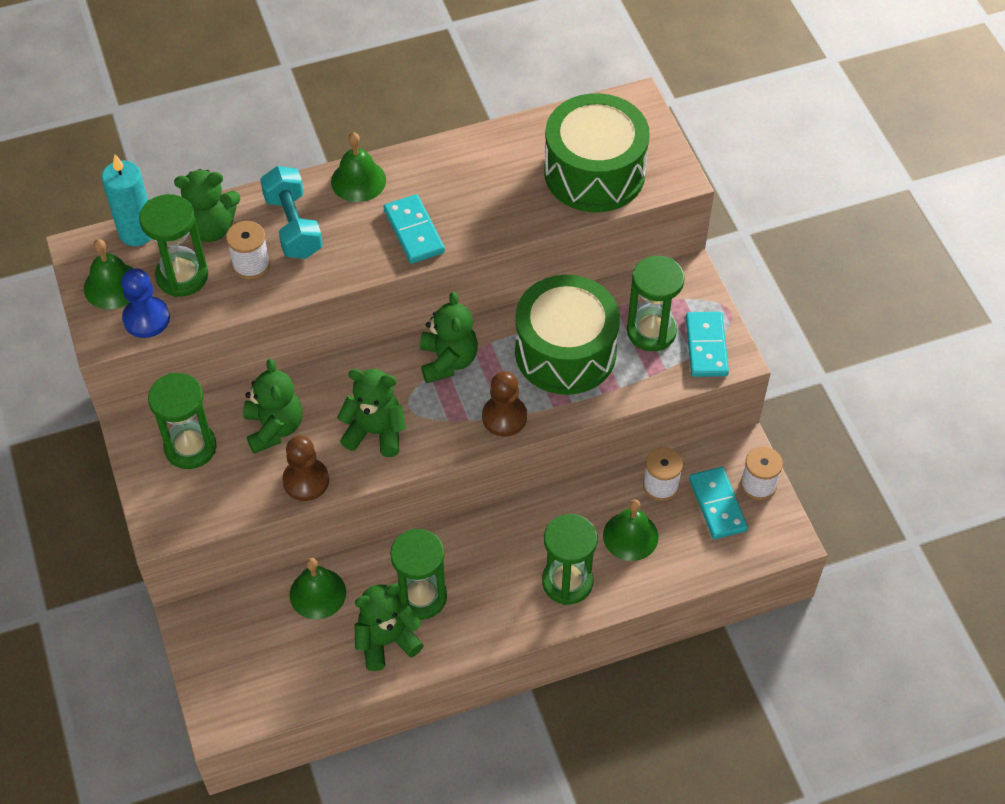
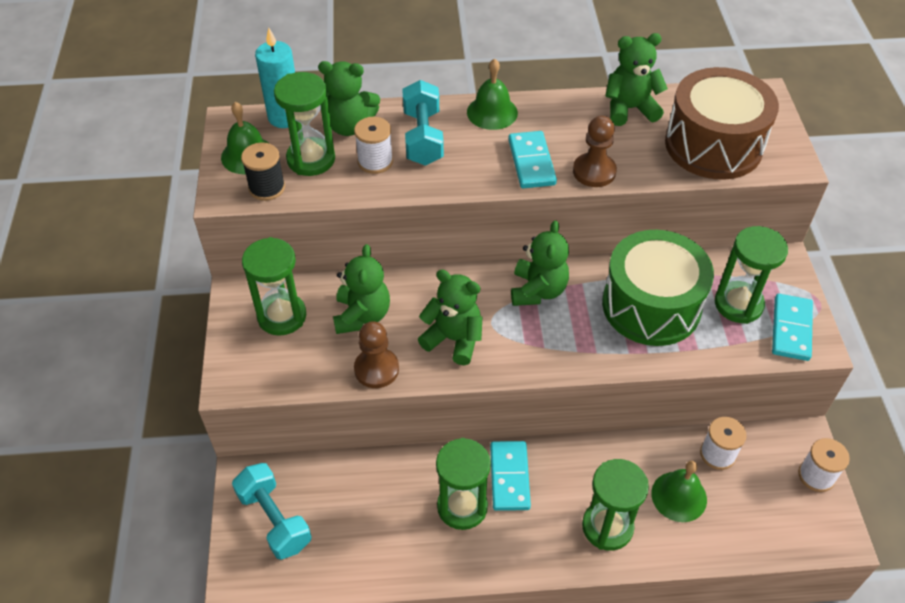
camera: 15 degrees right, 5 degrees down
(146, 319) = (267, 188): blue pawn -> black spool
(236, 654) = (274, 519): none -> turquoise dumbbell
(317, 593) = (366, 479): green bell -> none
(386, 641) = (418, 542): green teddy bear -> green teddy bear (630, 109)
(504, 417) = (579, 352): brown pawn -> brown pawn (594, 171)
(594, 173) = (713, 145): green drum -> brown drum
(717, 505) = (772, 486): turquoise domino -> turquoise domino (509, 477)

